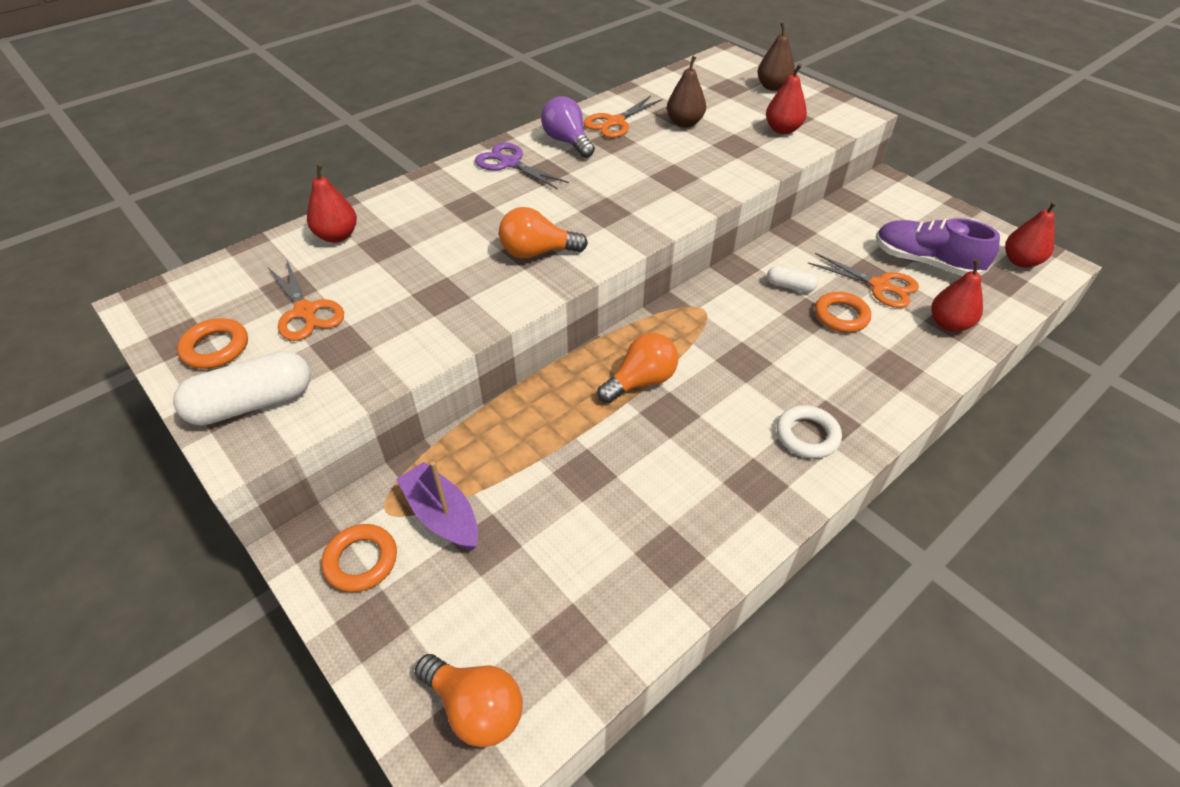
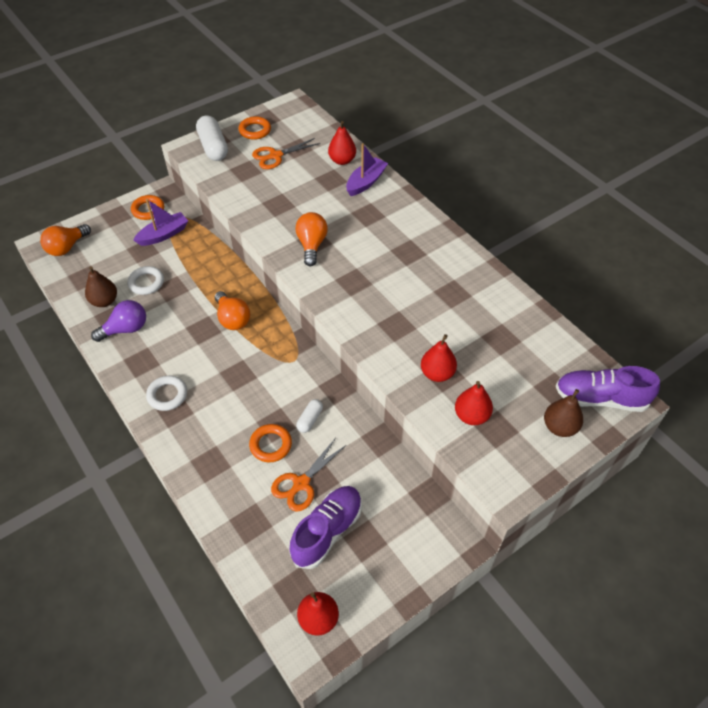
camera: 95 degrees right, 5 degrees up
(396, 211) = (366, 182): none -> purple boat
(509, 163) = (420, 234): purple scissors -> none
(567, 142) = (451, 266): purple light bulb -> purple light bulb (126, 329)
(575, 516) = (146, 283): none -> white ring
(615, 122) = (482, 297): orange scissors -> none
(684, 123) = (482, 344): brown pear -> brown pear (104, 301)
(731, 68) = (600, 398): none -> purple shoe
(949, 324) = (248, 519): red pear -> red pear (437, 373)

